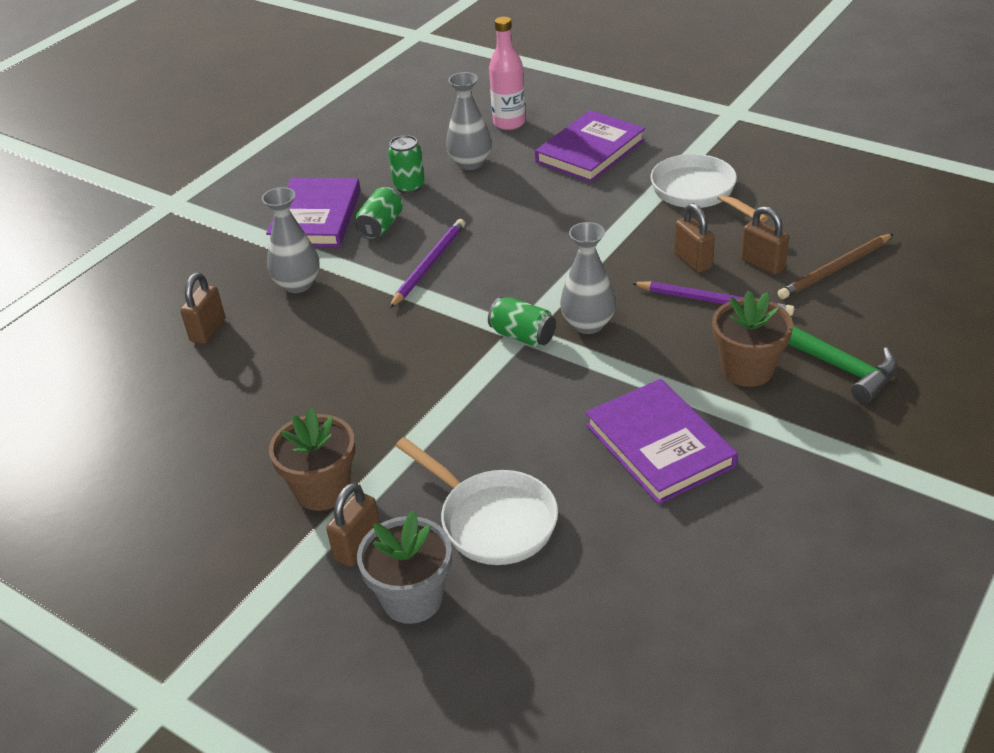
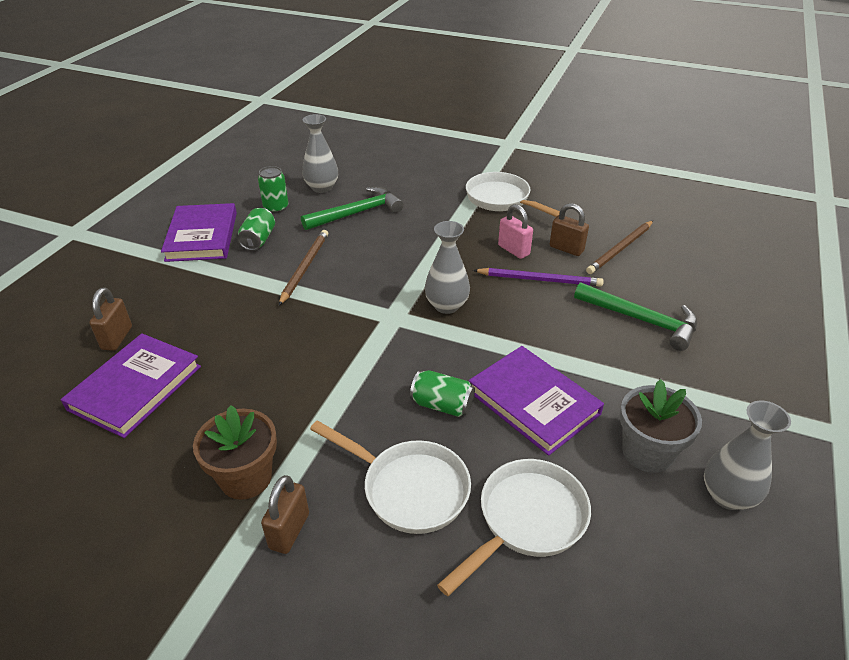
camera: 15 degrees left, 0 degrees up
(298, 284) = (194, 292): grey vase -> grey vase (727, 495)
(412, 598) = (352, 579): grey flower pot -> grey flower pot (647, 452)
(429, 265) = (305, 267): purple pencil -> brown pencil
(507, 199) = (357, 213): none -> green hammer
(509, 123) = (345, 157): pink bottle -> none
(522, 336) = (396, 319): green can -> green can (442, 405)
(590, 151) = (413, 174): purple book -> purple book (135, 388)
(612, 566) = (526, 520): none -> white pan
(693, 261) = (513, 250): brown padlock -> pink padlock
(747, 369) = (582, 331): brown flower pot -> none

